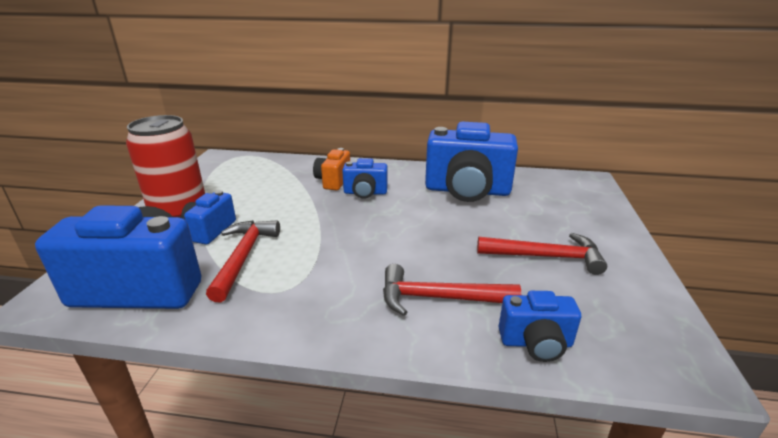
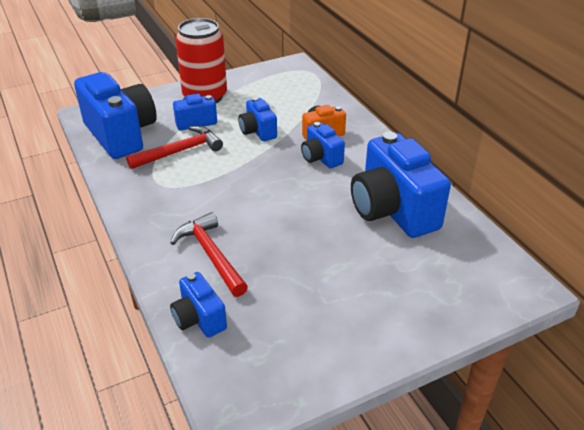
camera: 55 degrees right, 10 degrees up
(283, 205) = (258, 131): none -> blue camera
(545, 257) = (322, 294): red hammer -> none

